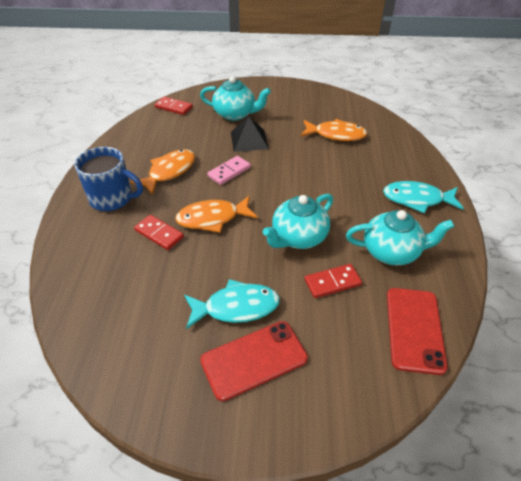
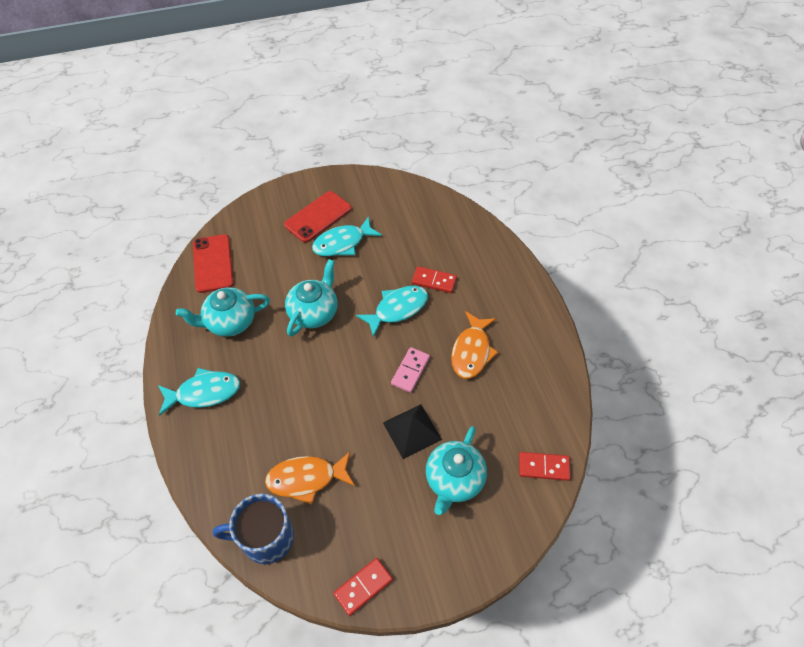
camera: 160 degrees right, 10 degrees up
(112, 198) = (501, 302): blue mug -> blue mug (266, 538)
(212, 218) = (397, 309): orange fish -> turquoise fish
(235, 114) = (454, 480): turquoise teapot -> turquoise teapot turned 60 degrees counterclockwise
(332, 282) = (276, 280): red domino -> red domino (363, 586)

